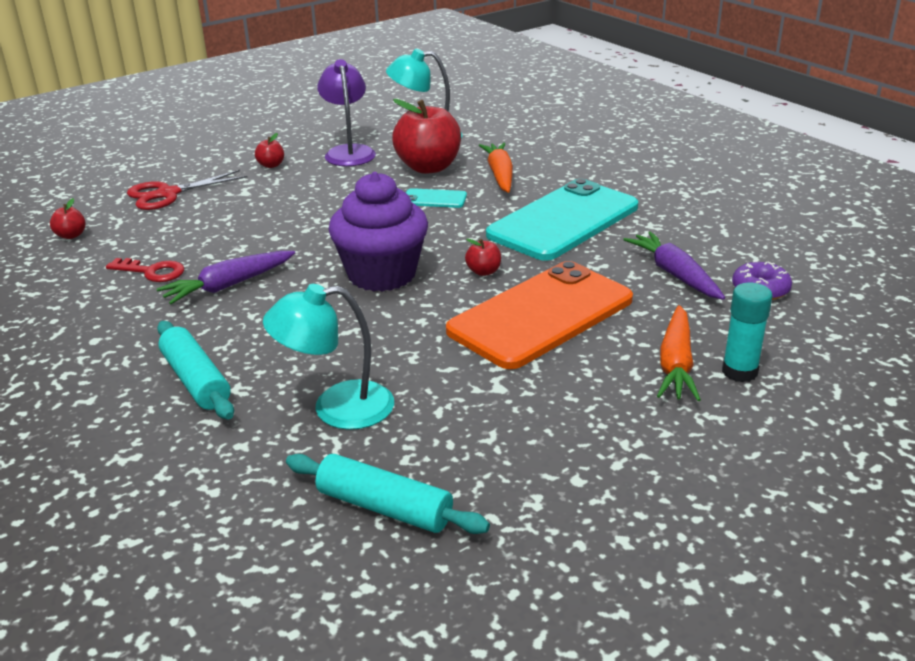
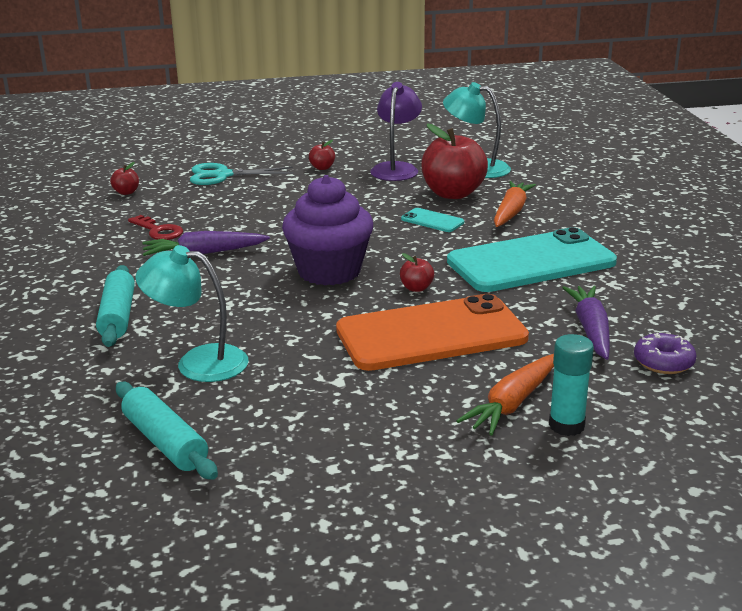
camera: 25 degrees right, 5 degrees down
(167, 194) = (222, 175): red scissors -> turquoise scissors

